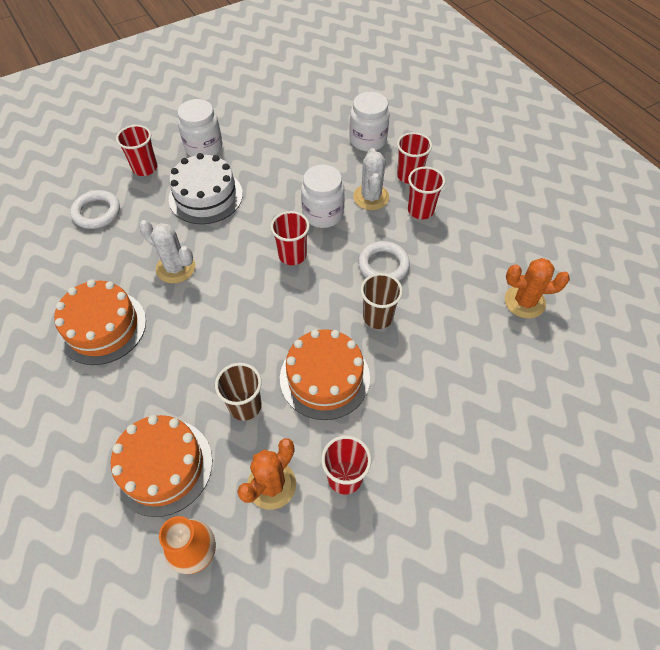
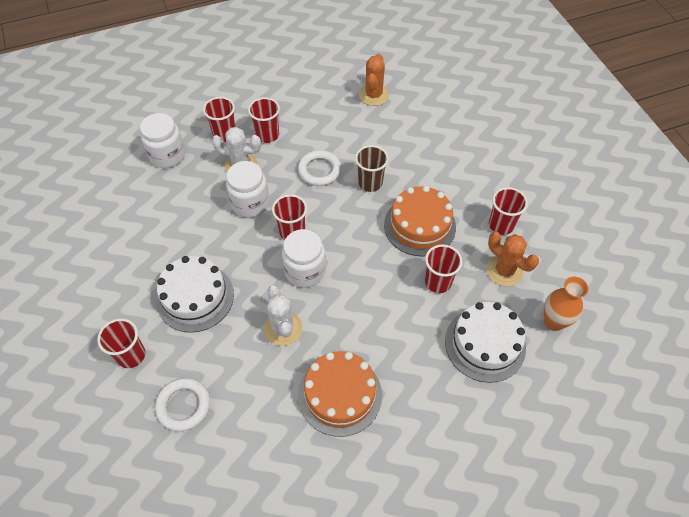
camera: 80 degrees left, 0 degrees up
(163, 466) = (485, 344): orange cake -> white cake
(176, 268) = (283, 328): white cactus -> white cactus turned 60 degrees counterclockwise
(204, 148) = (121, 295): white jar -> white jar (305, 271)
(245, 406) = (438, 282): brown cup -> red cup

